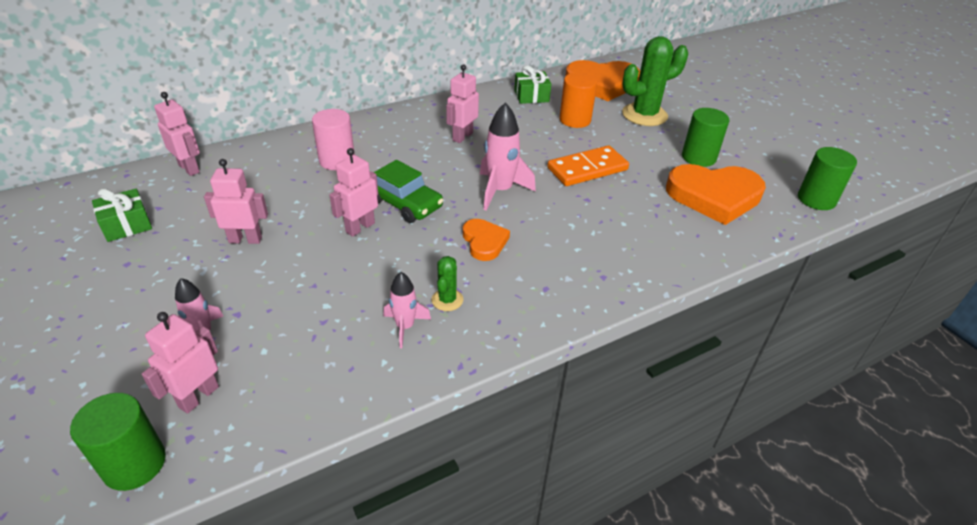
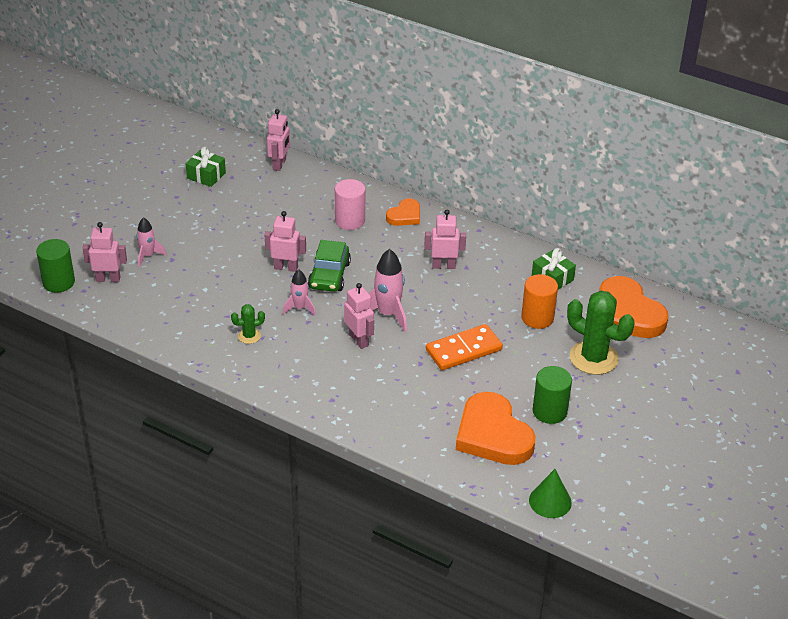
camera: 60 degrees right, 0 degrees up
(245, 240) = (233, 227): pink robot -> pink robot (359, 340)
(405, 327) = (212, 328): pink rocket -> pink rocket (300, 308)
(484, 242) = (320, 329): orange heart -> orange heart (405, 215)
(587, 169) = (463, 350): orange domino -> orange domino turned 60 degrees counterclockwise
(816, 199) = (550, 501): green cylinder -> green cone

